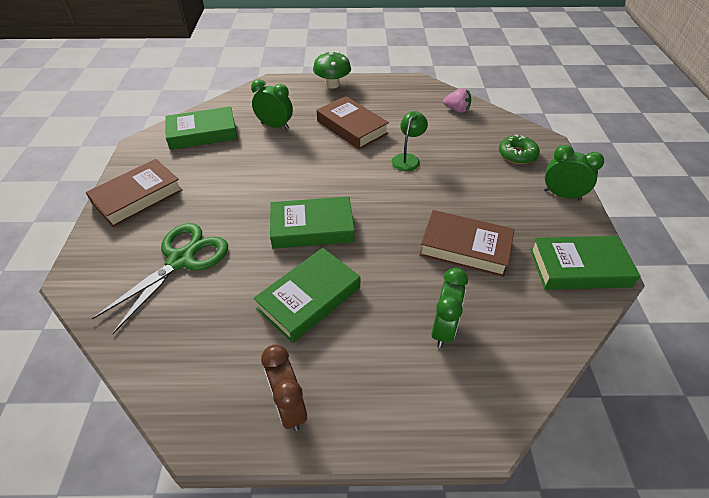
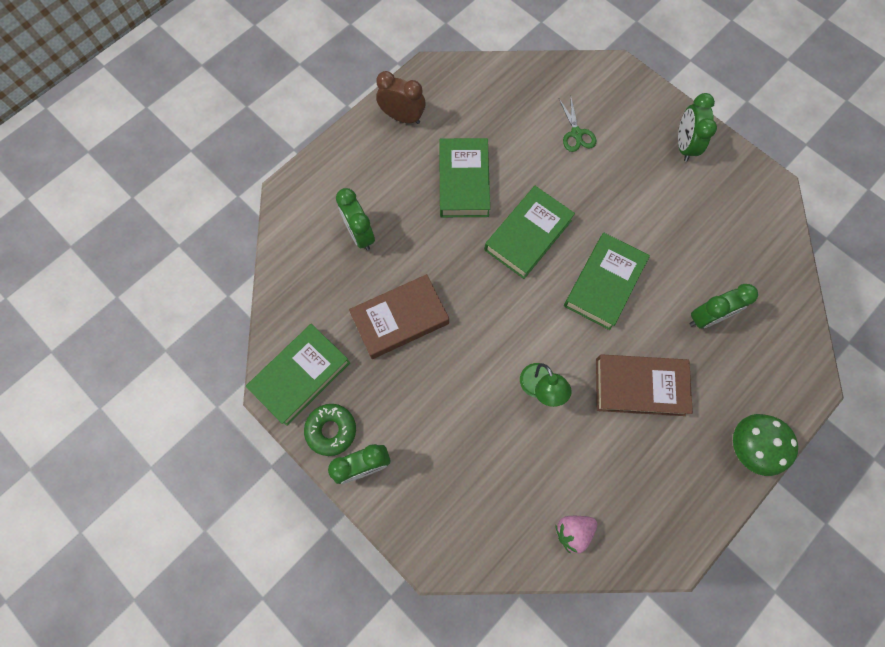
camera: 135 degrees right, 25 degrees up
(138, 197) = (684, 145): brown book -> green clock
(181, 260) = (576, 134): green scissors -> green scissors, size x0.52
(203, 133) = (749, 246): green book -> green book (604, 283)
(517, 154) = (446, 498): green donut -> green donut (331, 430)

